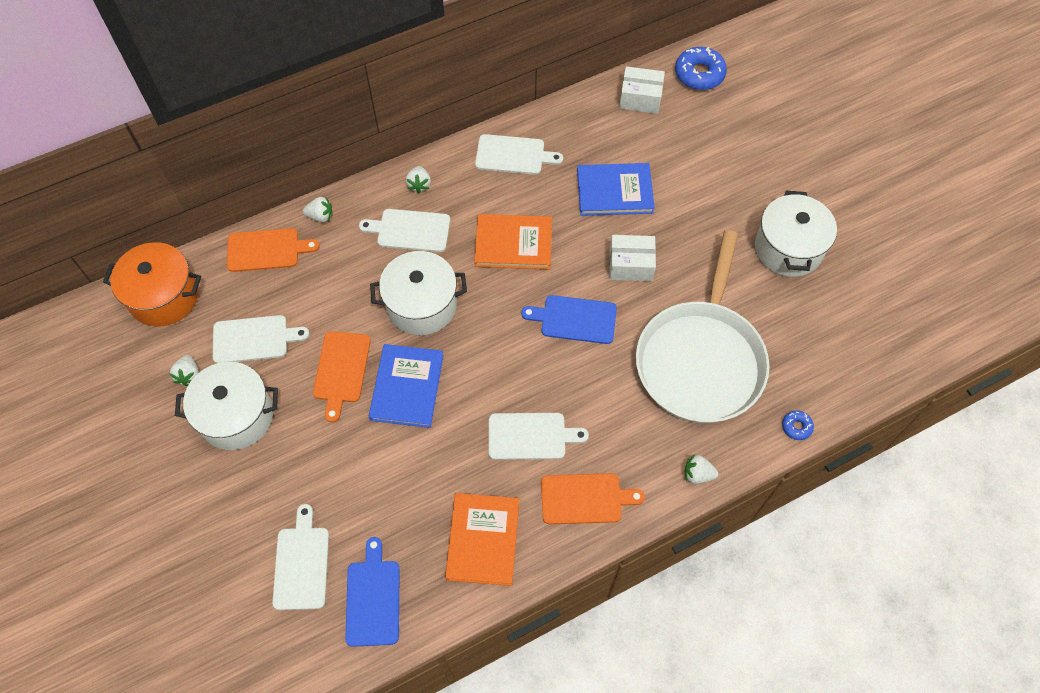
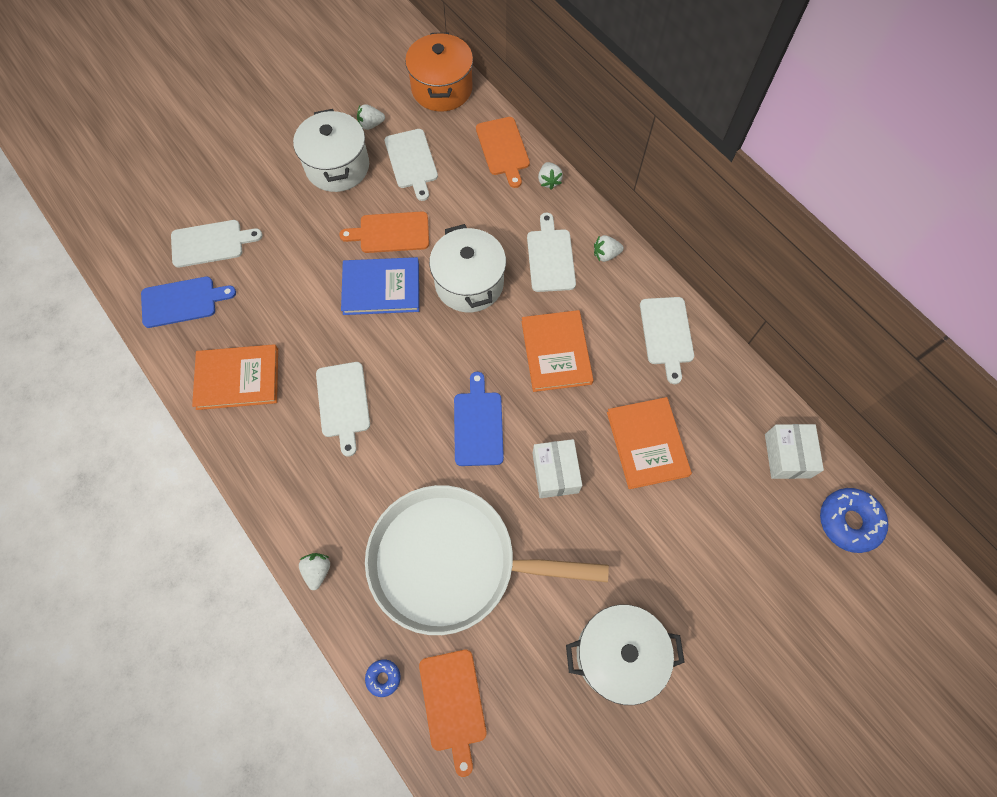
camera: 80 degrees right, 5 degrees up
(585, 499) = (283, 462): orange cutting board -> orange cutting board (453, 703)
(614, 191) = (647, 444): blue book -> orange book

